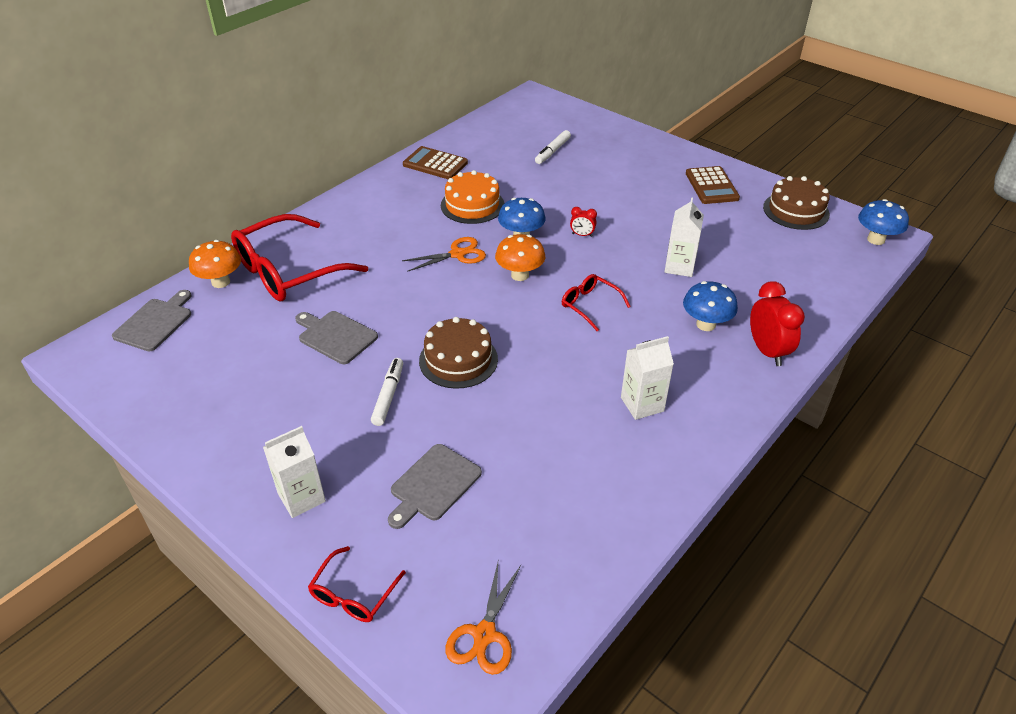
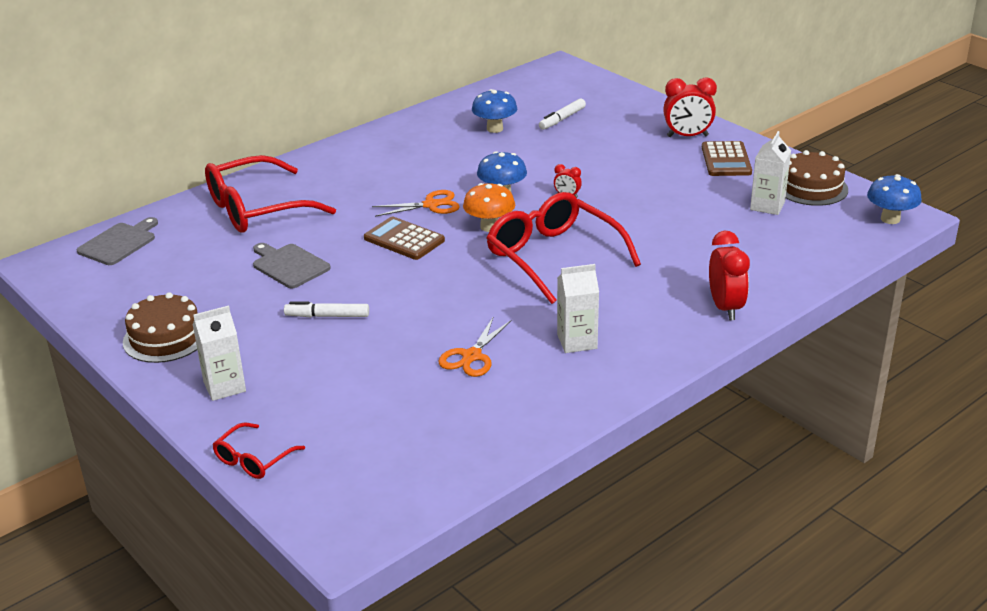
camera: 10 degrees right, 10 degrees down
(221, 282) = (188, 214): orange mushroom -> none
(388, 395) = (327, 316): white marker -> white marker turned 105 degrees counterclockwise
(433, 485) = (350, 387): grey cutting board -> none
(435, 164) = (432, 124): brown calculator -> brown calculator (404, 239)
(458, 360) = (404, 292): brown cake -> brown cake (165, 337)
(472, 205) = (460, 163): orange cake -> none
(484, 634) = (364, 498): orange scissors -> orange scissors (472, 356)
(589, 305) = (553, 257): red glasses -> red glasses, size x2.08
(669, 163) = (687, 136): none -> red clock
(679, 267) = (661, 230): white carton -> white carton (767, 206)
(705, 324) = (669, 281): blue mushroom -> blue mushroom (495, 129)

